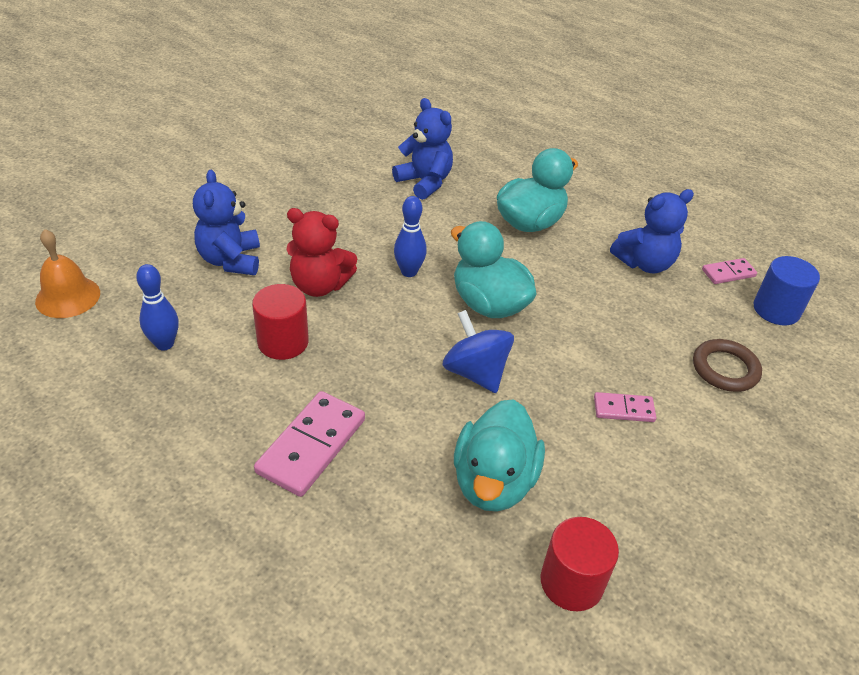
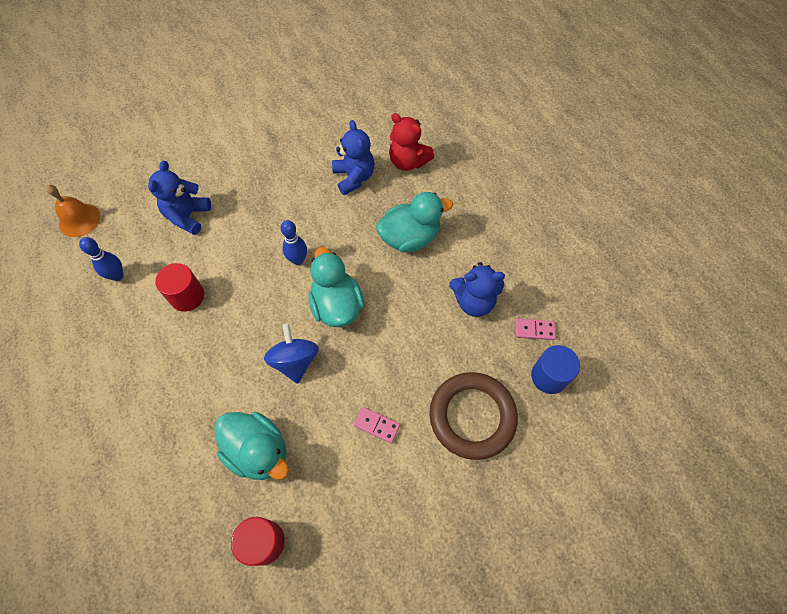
camera: 25 degrees right, 20 degrees up
(312, 446) = (165, 384): pink domino -> none
(319, 285) = (233, 255): red teddy bear -> red teddy bear (408, 162)
(493, 481) = (258, 451): turquoise duck -> turquoise duck turned 90 degrees counterclockwise
(725, 369) = (472, 416): brown ring -> brown ring, size x1.70

